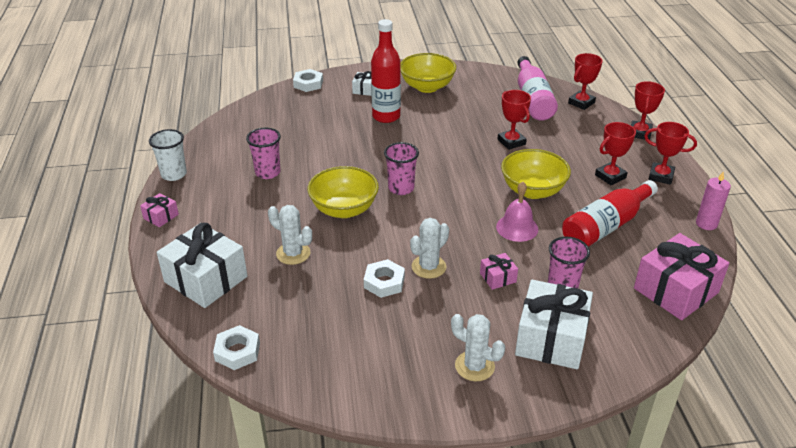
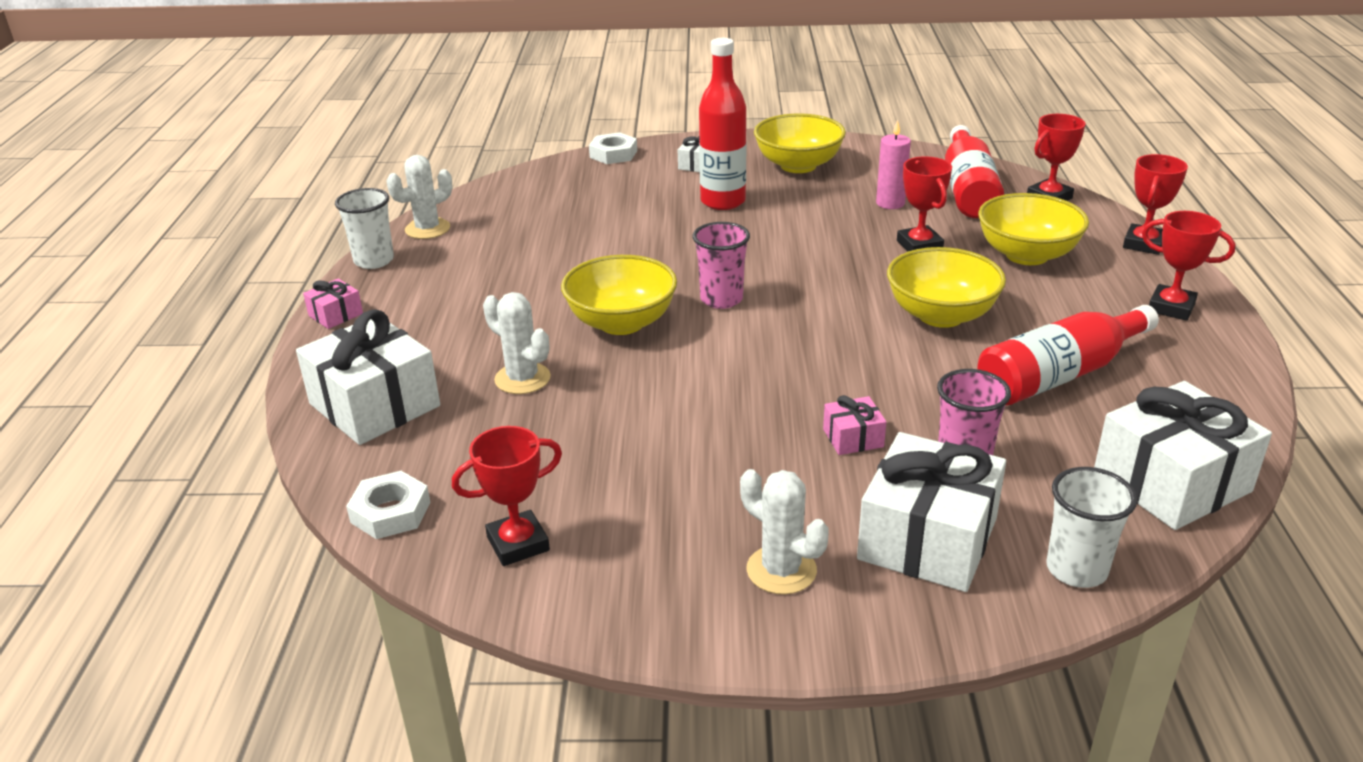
camera: 10 degrees right, 5 degrees down
(268, 172) = (516, 266): pink cup -> none
(384, 282) = (658, 430): white nut -> none
(428, 267) = (738, 413): white cactus -> white cactus (427, 229)
(517, 228) = (902, 367): pink bell -> none
(533, 99) = (968, 189): pink bottle -> red bottle
(575, 145) = (1027, 255): none -> yellow bowl
(610, 176) = (1080, 303): red trophy -> red trophy (518, 544)
(633, 349) = (1076, 569): none -> white cup
(676, 290) = (1171, 482): pink gift -> white gift
(706, 224) = (1244, 383): pink candle -> pink candle (890, 203)

